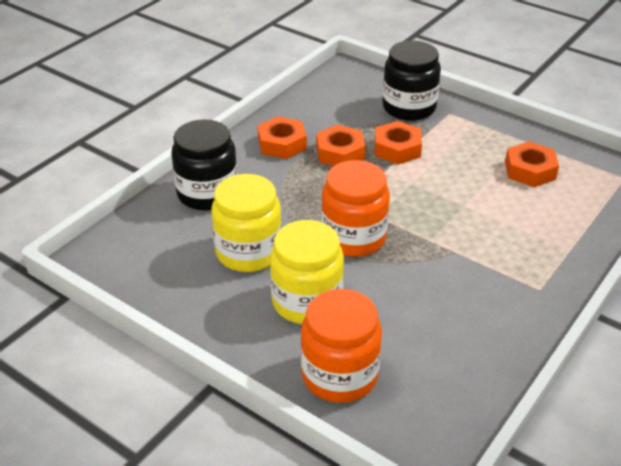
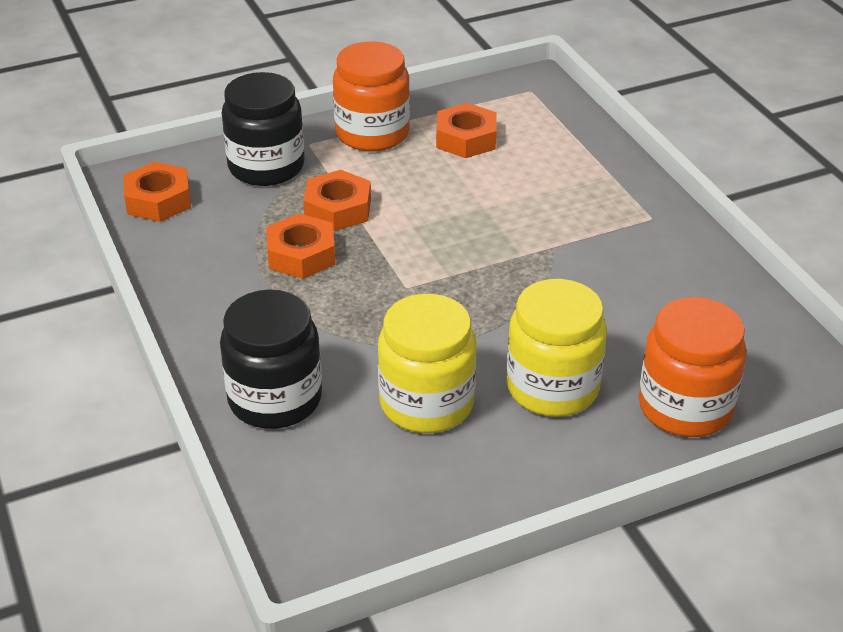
camera: 60 degrees left, 0 degrees up
(282, 144) = (233, 294): orange nut -> orange nut (158, 200)
(353, 237) = (470, 308): orange jar -> orange jar (372, 133)

